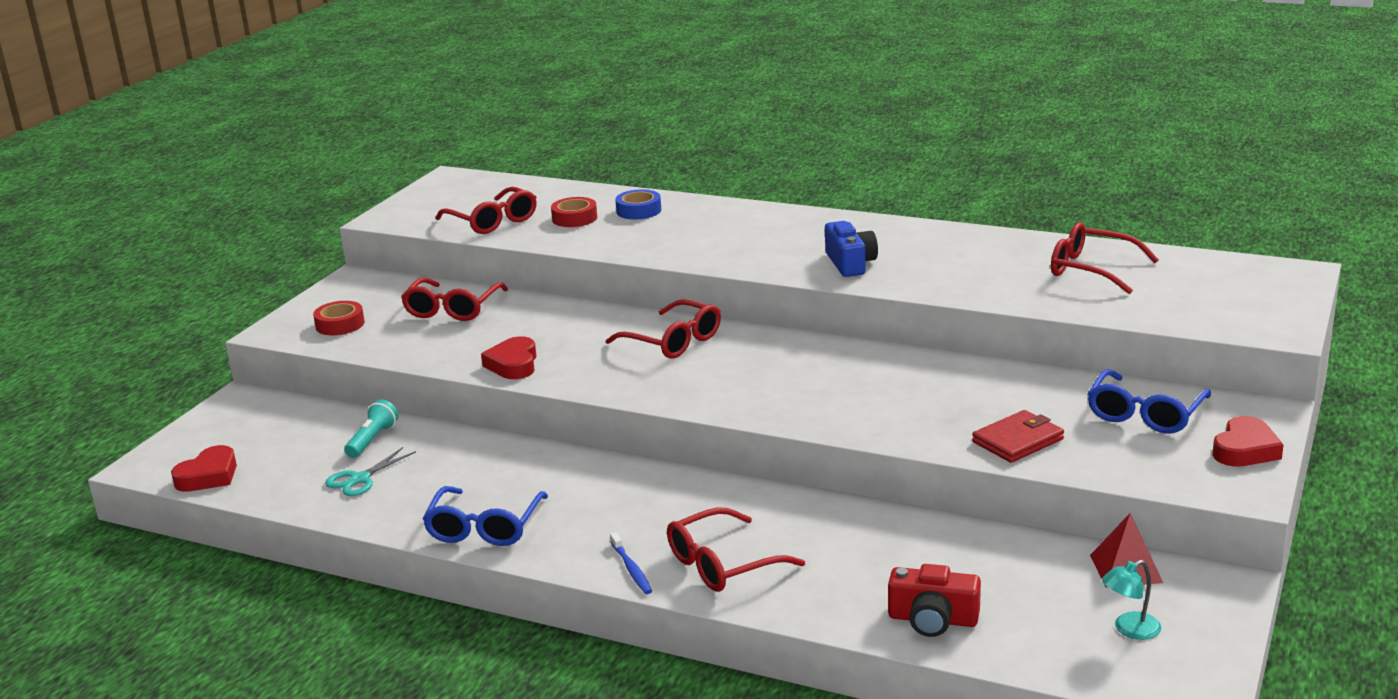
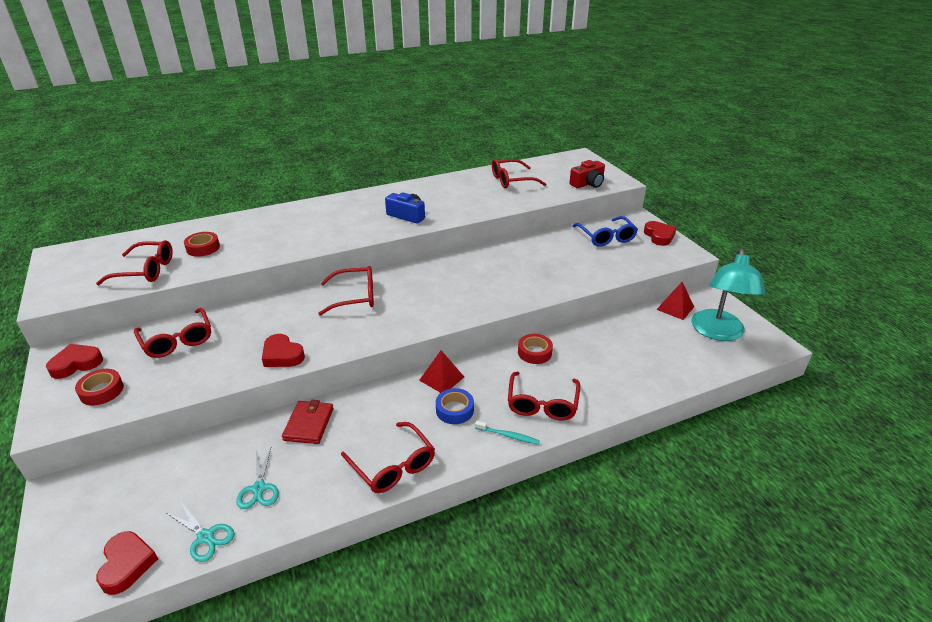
camera: 50 degrees left, 10 degrees up
(276, 490) = (205, 537): none -> turquoise scissors
(354, 293) = (76, 364): none -> red heart
(372, 440) = (224, 457): turquoise flashlight -> none
(484, 527) = (393, 466): blue glasses -> red glasses
(631, 569) = (508, 436): blue toothbrush -> turquoise toothbrush
(638, 211) = (238, 229): blue tape -> blue tape (454, 410)
(661, 481) = (441, 378): none -> red pyramid
(813, 513) = (534, 352): none -> red tape
(933, 619) = (659, 373): red camera -> red camera (588, 183)
(1018, 440) = (587, 271): red wallet -> red wallet (309, 424)
(1129, 629) = (718, 333): turquoise lamp -> turquoise lamp, size x2.35

